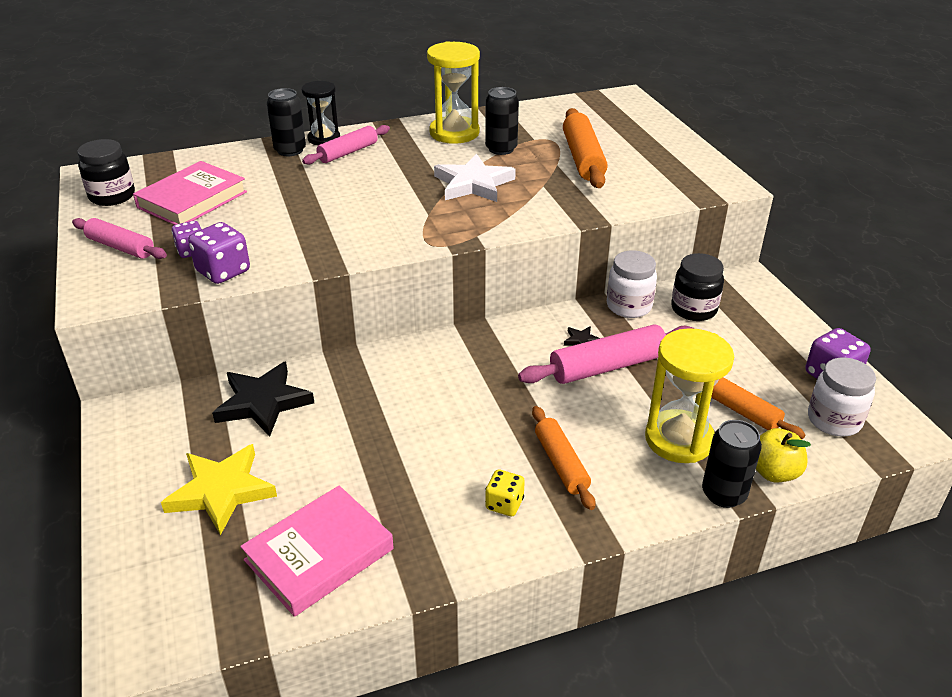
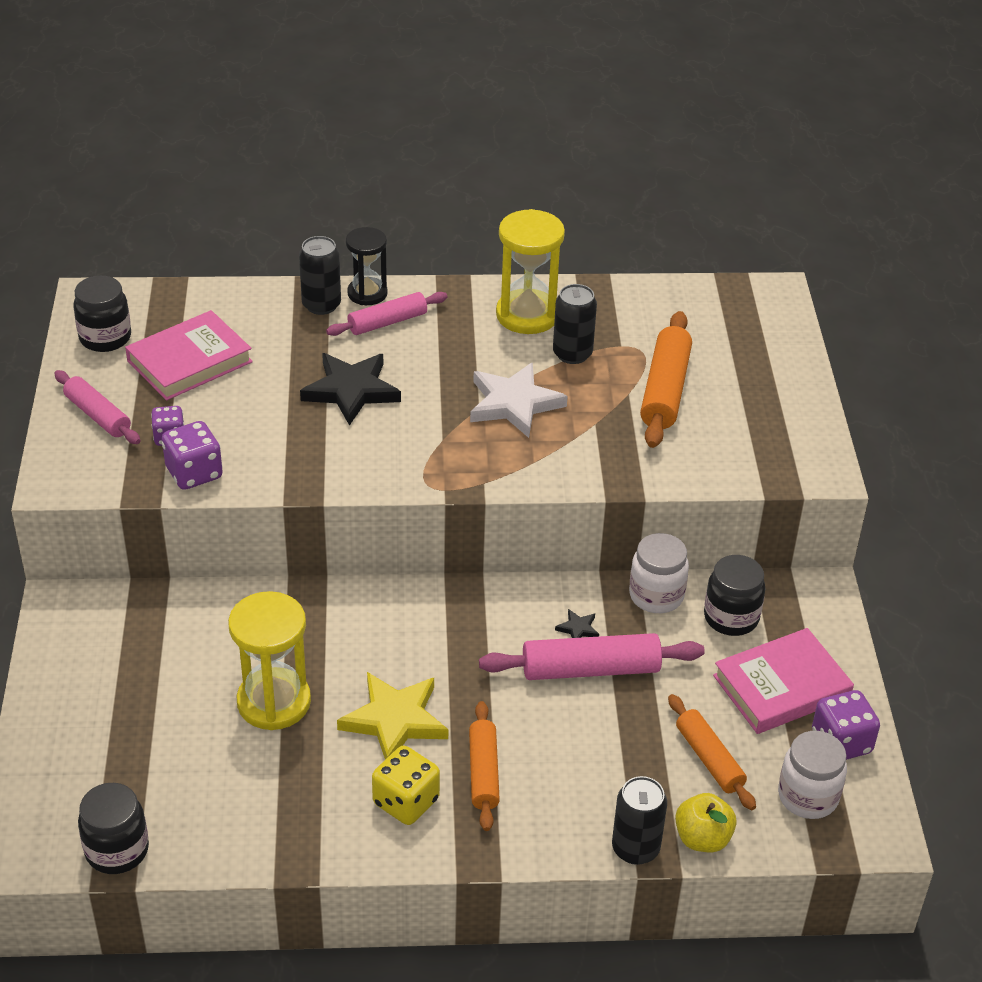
camera: 15 degrees right, 5 degrees up
(221, 491) = (136, 718): yellow star -> yellow star (395, 720)
(238, 618) = (117, 850): none -> black jar
(263, 402) = (206, 626): black star -> black star (351, 391)
(319, 554) = (208, 807): pink book -> pink book (781, 686)
(504, 504) = (406, 802): yellow dice -> yellow dice, size x1.55
(679, 439) = (622, 776): yellow hourglass -> yellow hourglass (274, 702)

